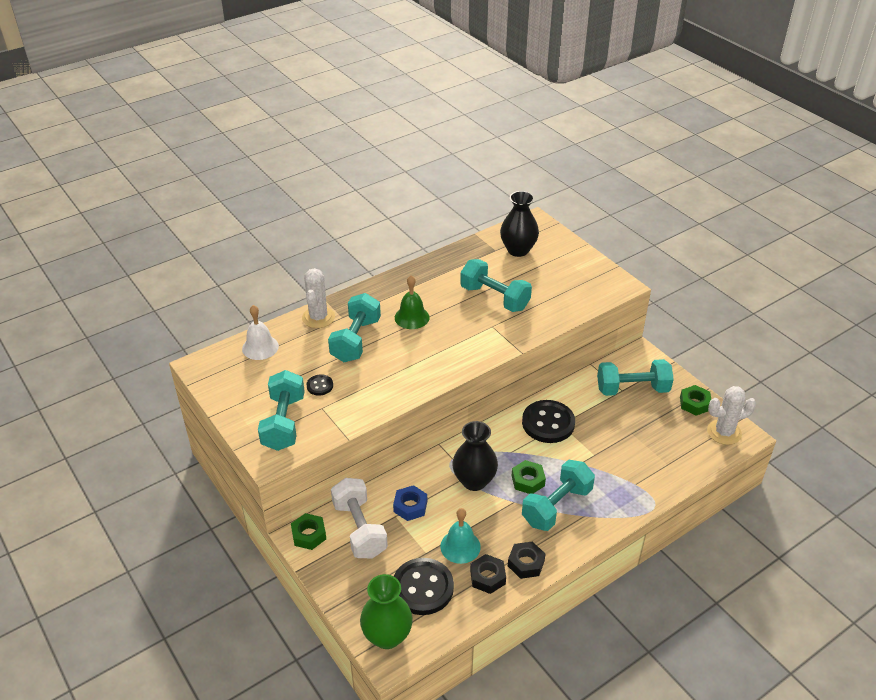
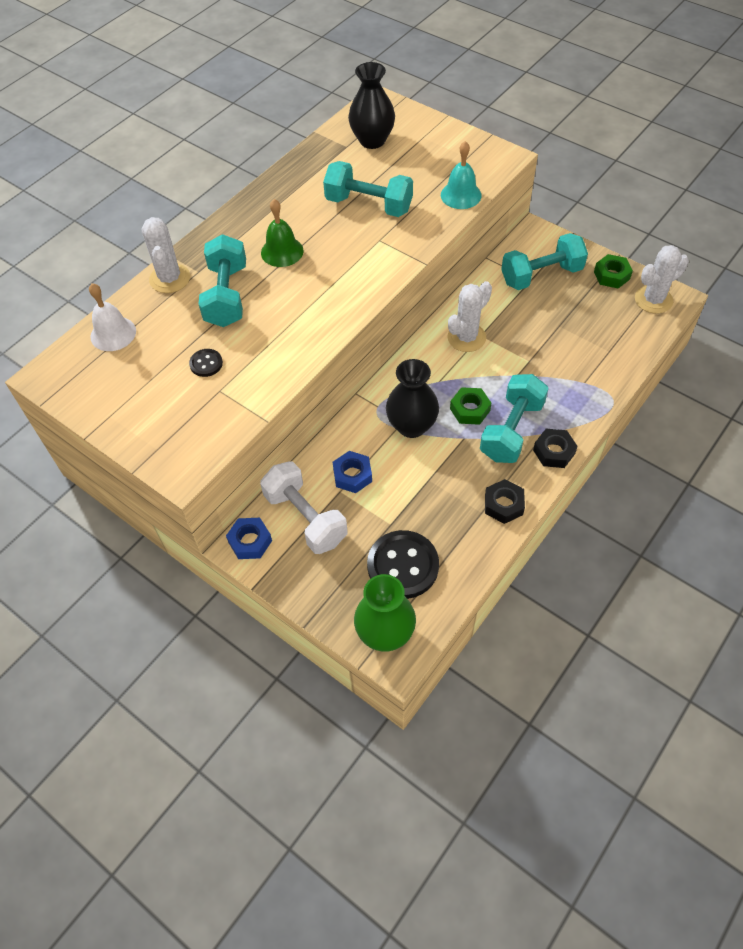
camera: 15 degrees left, 15 degrees up
(284, 423) = (181, 421): turquoise dumbbell -> none
(309, 535) = (250, 541): green nut -> blue nut
(460, 546) = (425, 506): turquoise bell -> turquoise bell (461, 195)
(487, 577) = (468, 532): black nut -> black nut (554, 452)
(548, 423) = (466, 337): black button -> white cactus

